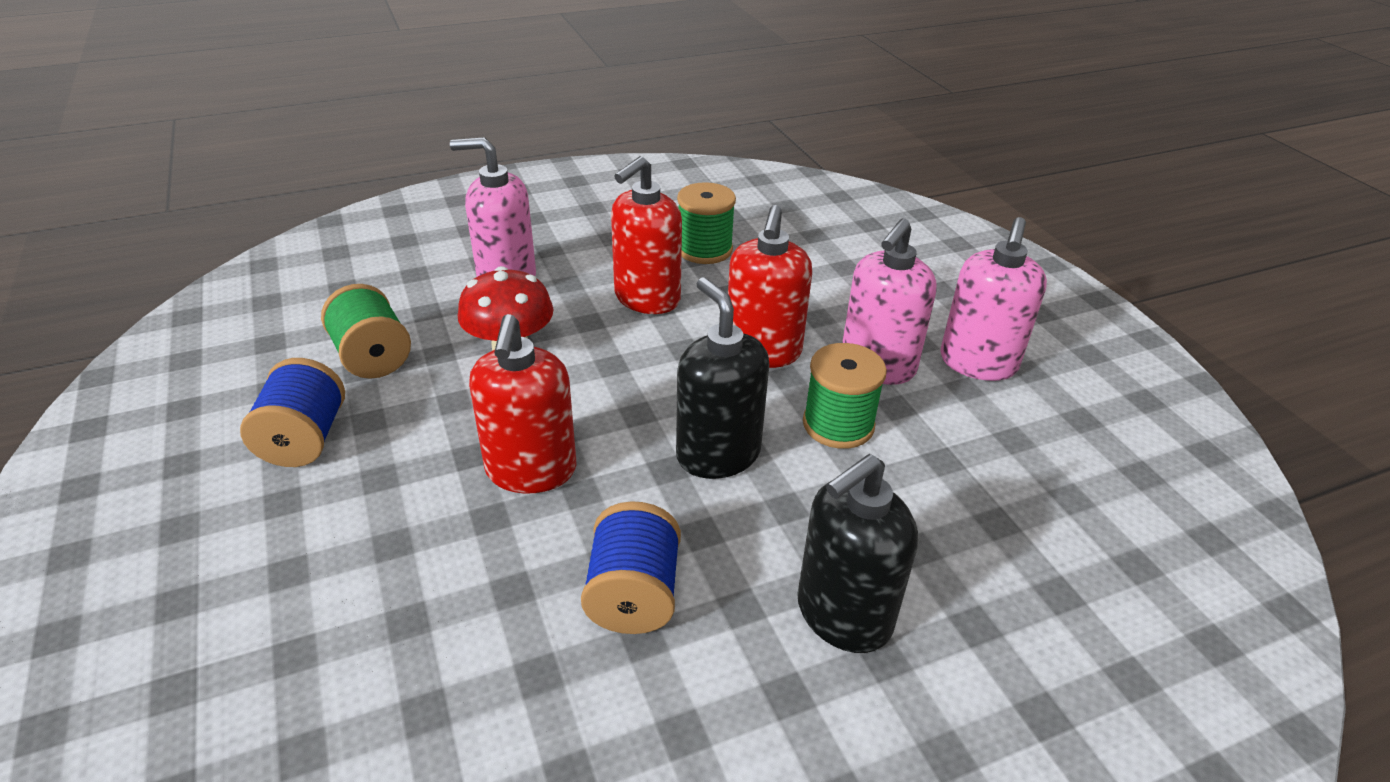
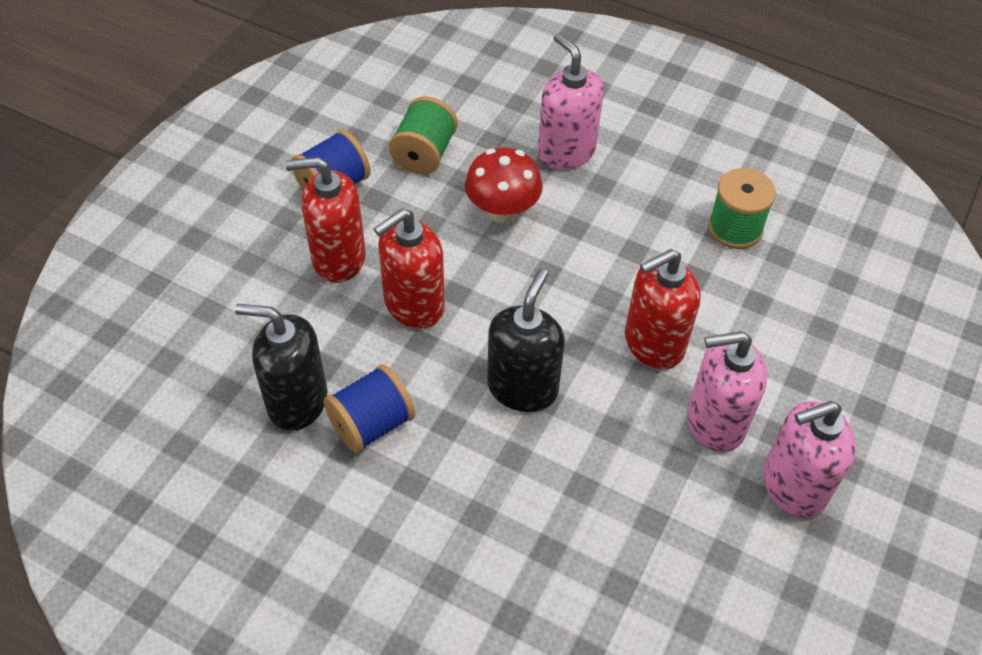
camera: 50 degrees right, 15 degrees up
(646, 298) = (636, 238): red soap dispenser -> red soap dispenser (338, 258)
(838, 424) = (622, 436): green spool -> none
(843, 615) = (452, 539): black soap dispenser -> black soap dispenser (297, 401)

